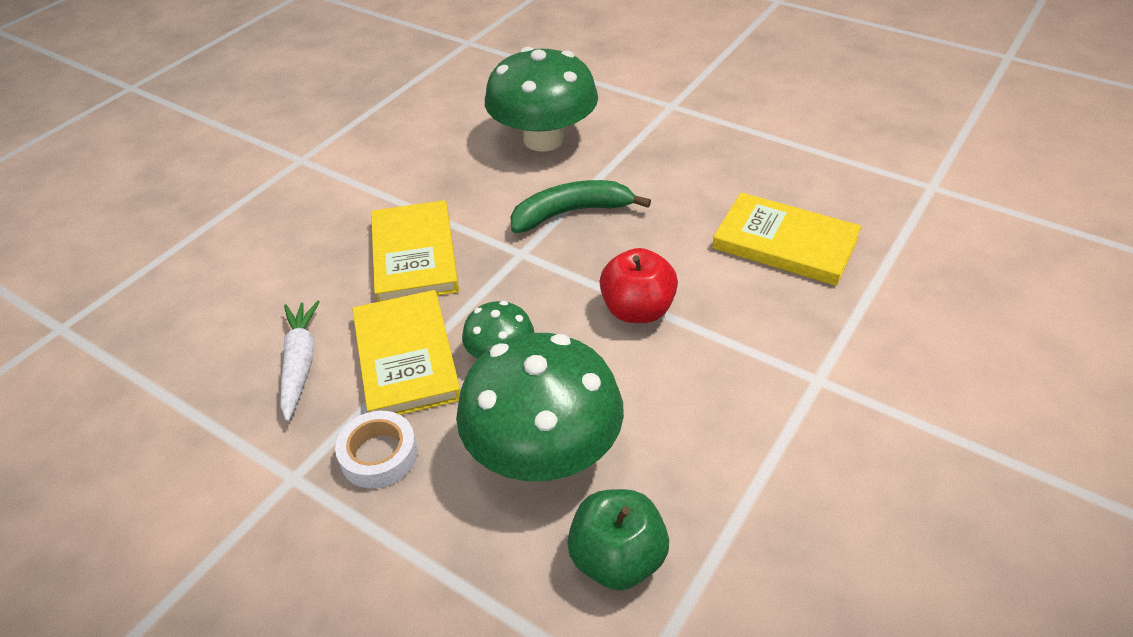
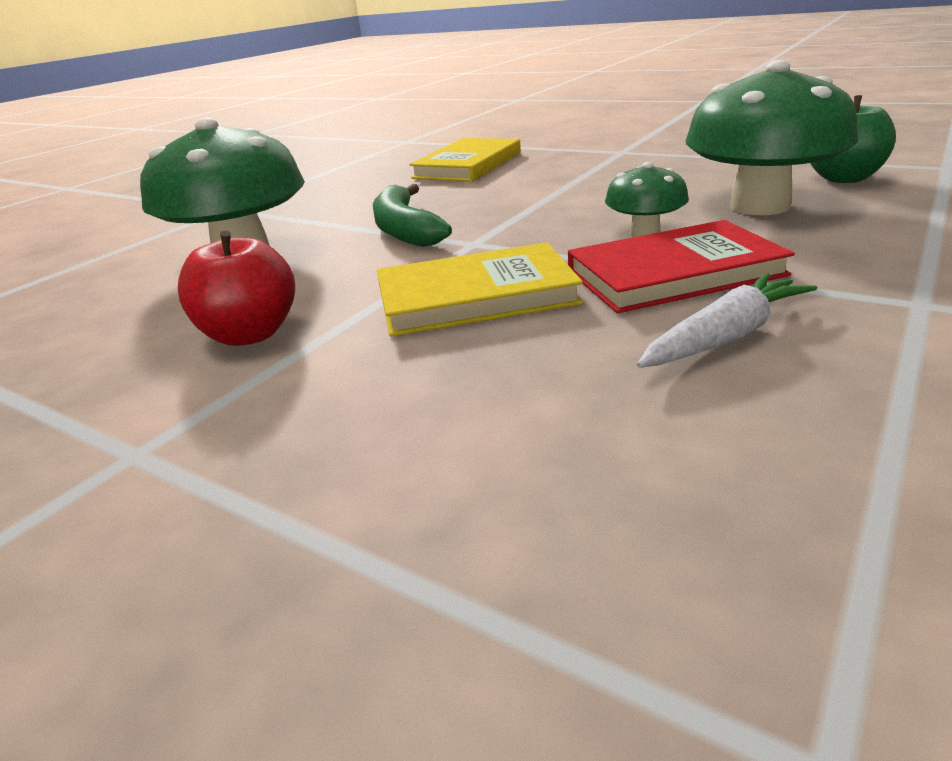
camera: 90 degrees left, 15 degrees down
(300, 363) = (725, 337): white carrot -> white carrot turned 150 degrees clockwise
(379, 455) = (834, 264): white tape -> none
(406, 358) = (674, 273): yellow book -> red book
(637, 310) = (560, 195): red apple -> red apple (250, 334)

